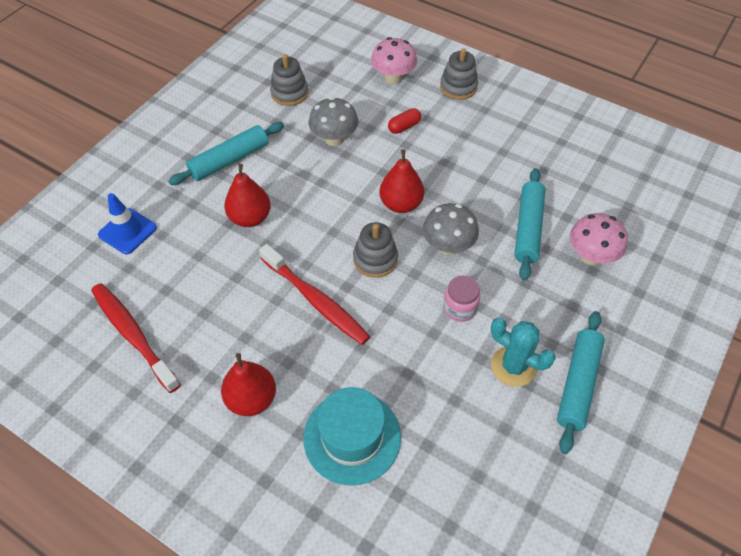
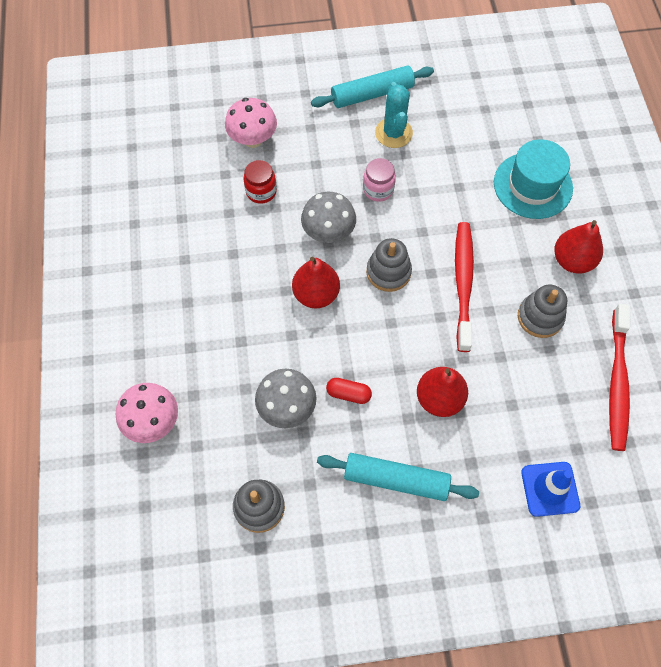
camera: 130 degrees left, 10 degrees up
(404, 127) = (219, 359): red capsule -> red capsule (348, 394)
(458, 87) = (120, 351): grey stacking toy -> grey stacking toy (540, 317)
(528, 228) = (261, 191): turquoise rolling pin -> red jar

